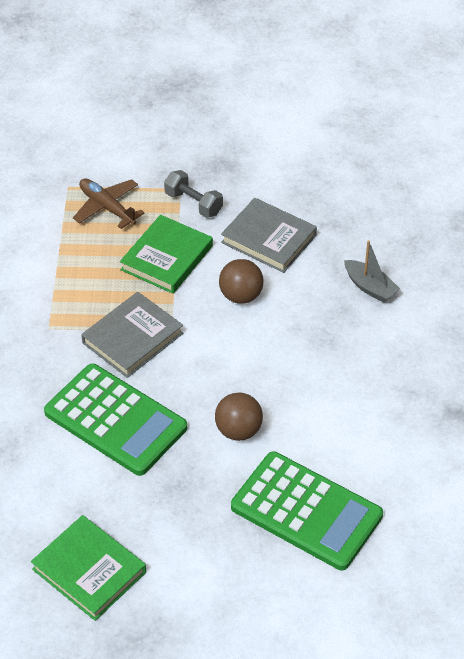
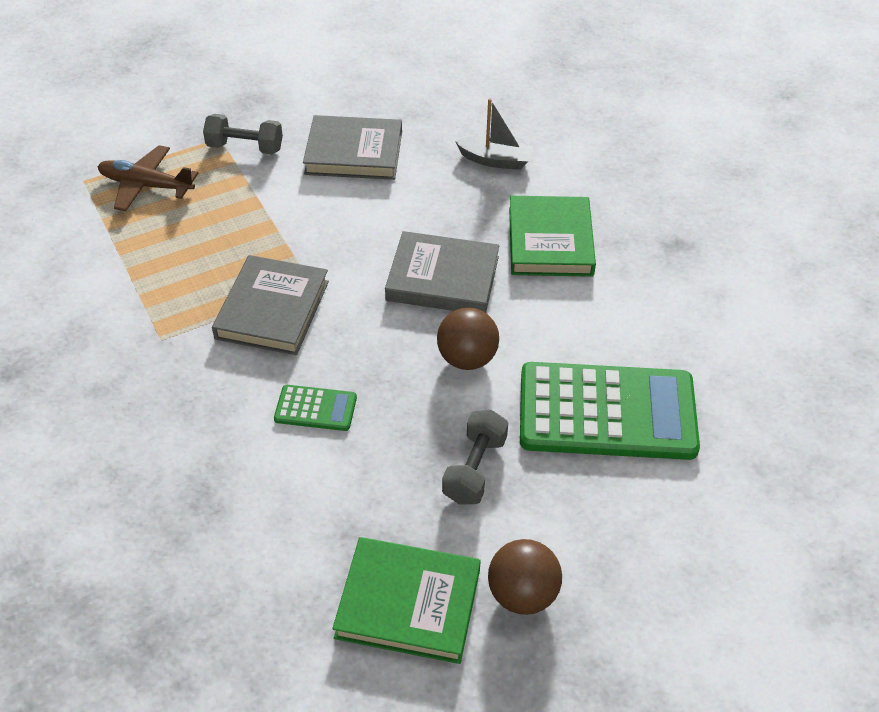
camera: 30 degrees left, 0 degrees up
(115, 420) = (315, 408): green calculator -> green calculator, size x0.44
(167, 258) = (253, 212): green book -> green book (550, 241)
(189, 508) = (475, 469): none -> grey dumbbell
(241, 296) = (365, 219): brown ball -> brown ball (522, 594)
(263, 365) = (442, 278): none -> grey book

